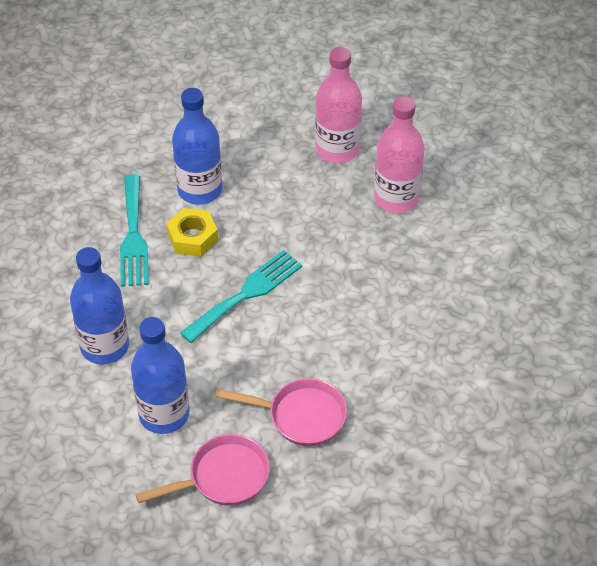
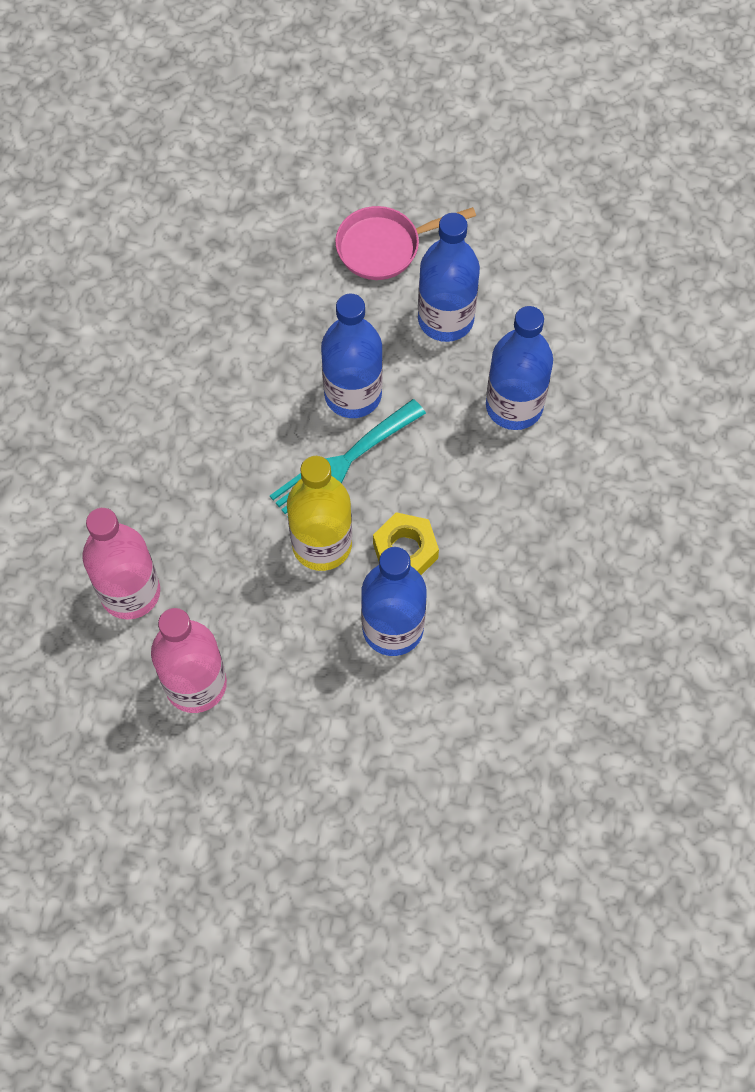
camera: 175 degrees left, 15 degrees up
(133, 236) = (482, 559): turquoise fork -> none
(242, 345) = (353, 395): none -> blue bottle
(257, 237) = (322, 544): none -> yellow bottle
(301, 416) = (295, 306): pink pan -> none

